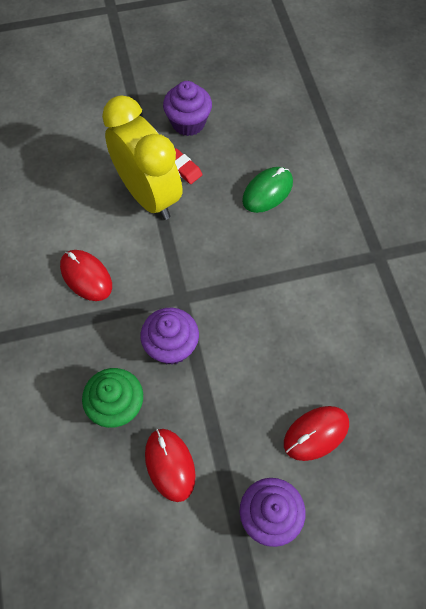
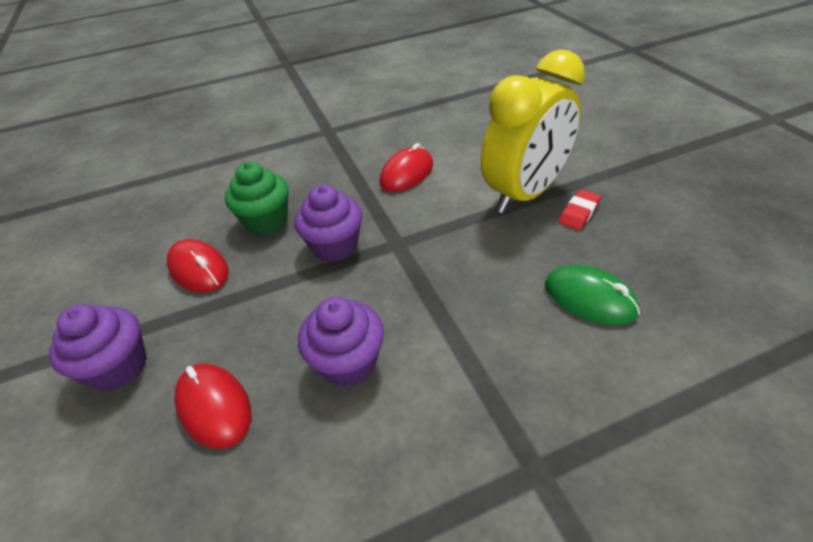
camera: 85 degrees right, 20 degrees down
(170, 465) = (199, 269): red mouse -> red mouse turned 75 degrees clockwise
(188, 123) = (652, 205): purple cupcake -> purple cupcake (348, 362)

